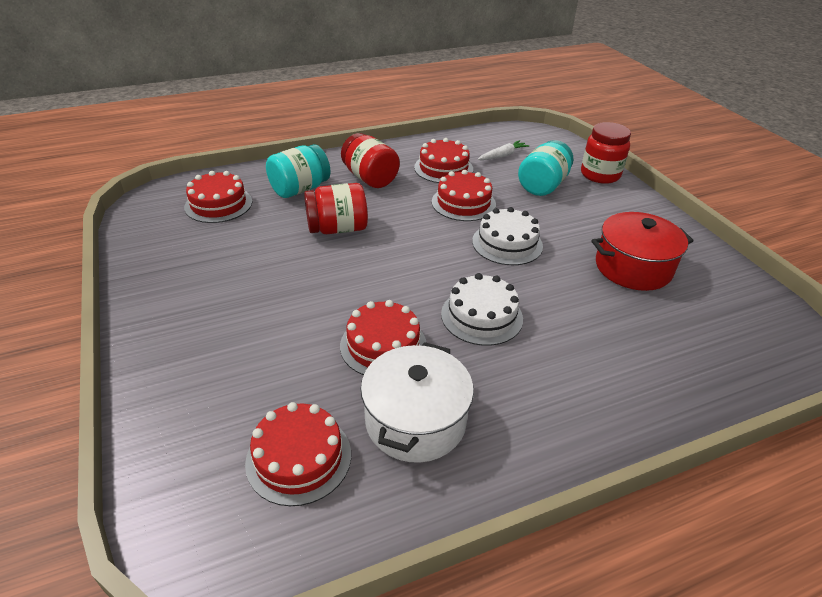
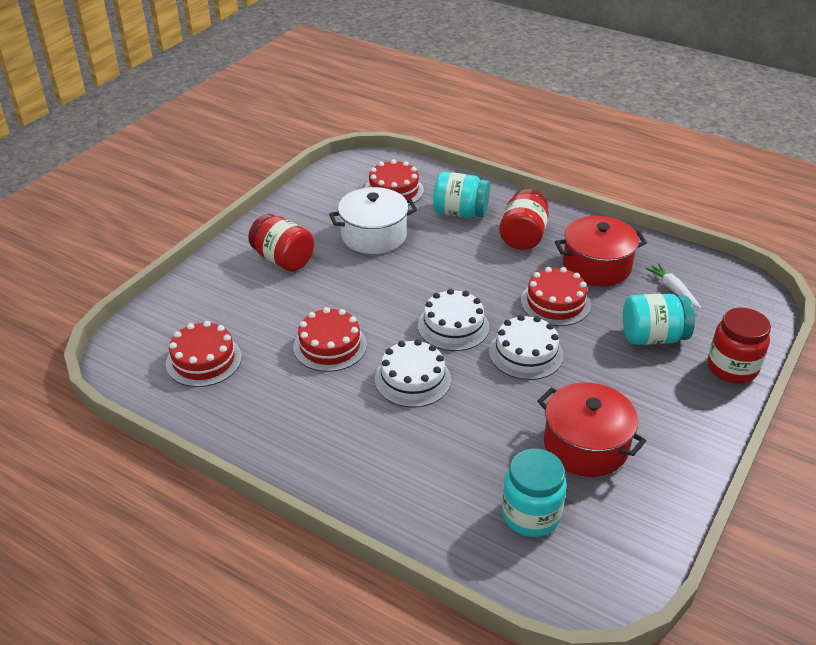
camera: 55 degrees right, 0 degrees up
(337, 229) = (433, 258): red jar -> red jar (283, 260)
(415, 421) = (275, 394): white pot -> white pot (374, 235)
(437, 261) = (453, 326): none -> white cake
(443, 168) = (596, 266): red cake -> red pot
(502, 155) = (673, 290): white carrot -> white carrot turned 135 degrees counterclockwise
(694, 331) = (530, 515): none -> turquoise jar

